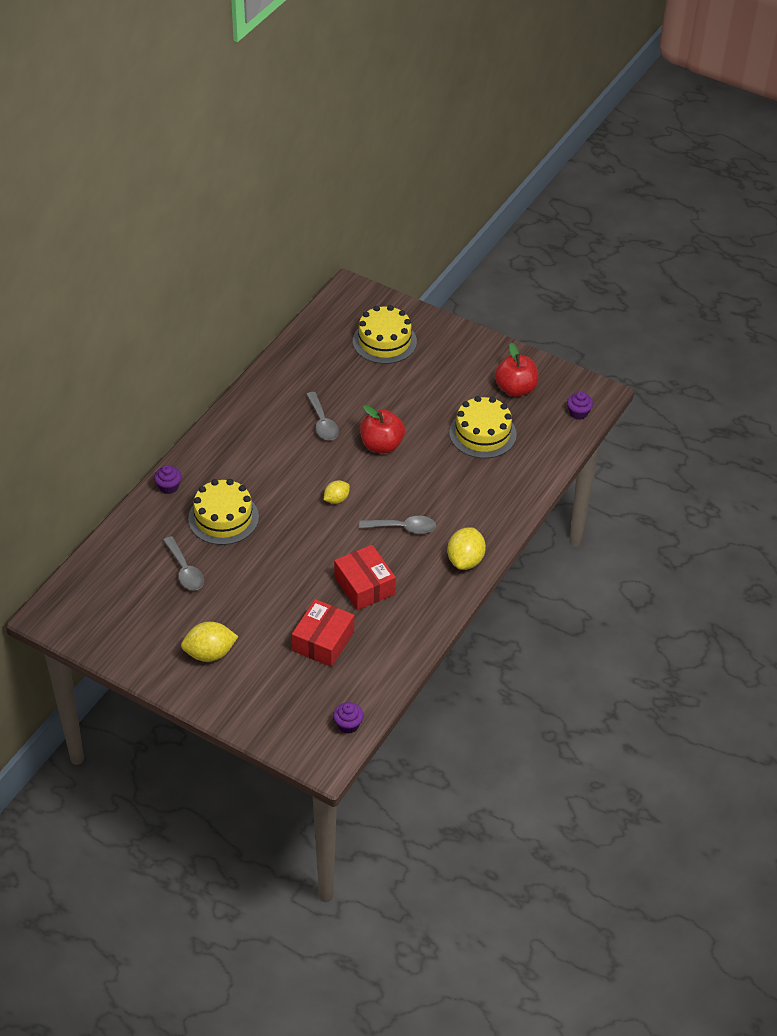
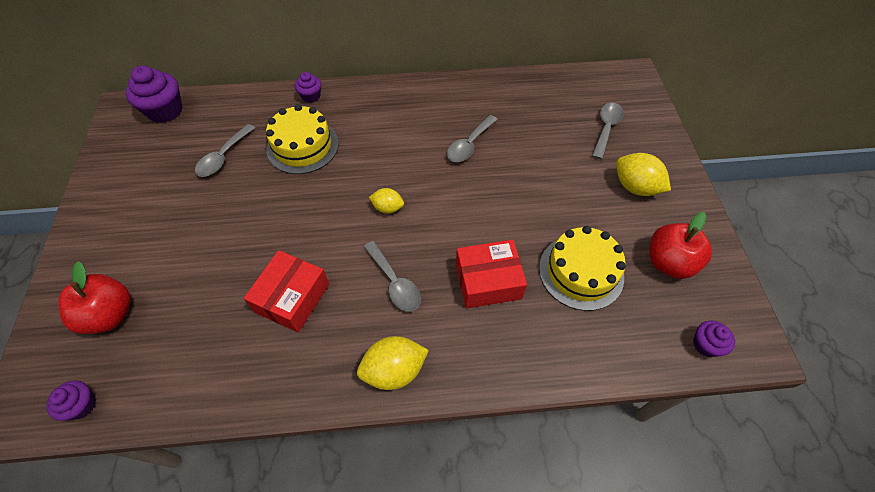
camera: 55 degrees right, 10 degrees up
(84, 588) = (165, 111): none -> purple cupcake
(210, 653) = (131, 229): yellow lemon -> yellow lemon (635, 187)
(323, 641) = (194, 308): red box -> red box (488, 281)
(381, 445) = (484, 200): red apple -> red apple (110, 314)
(384, 341) = (606, 128): yellow cake -> grey spoon

